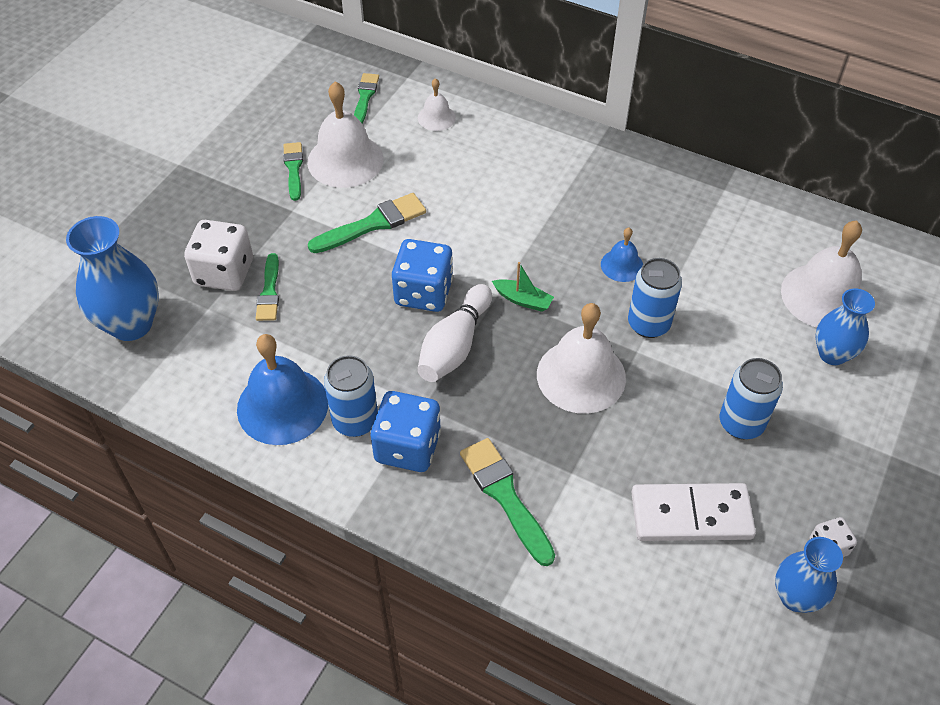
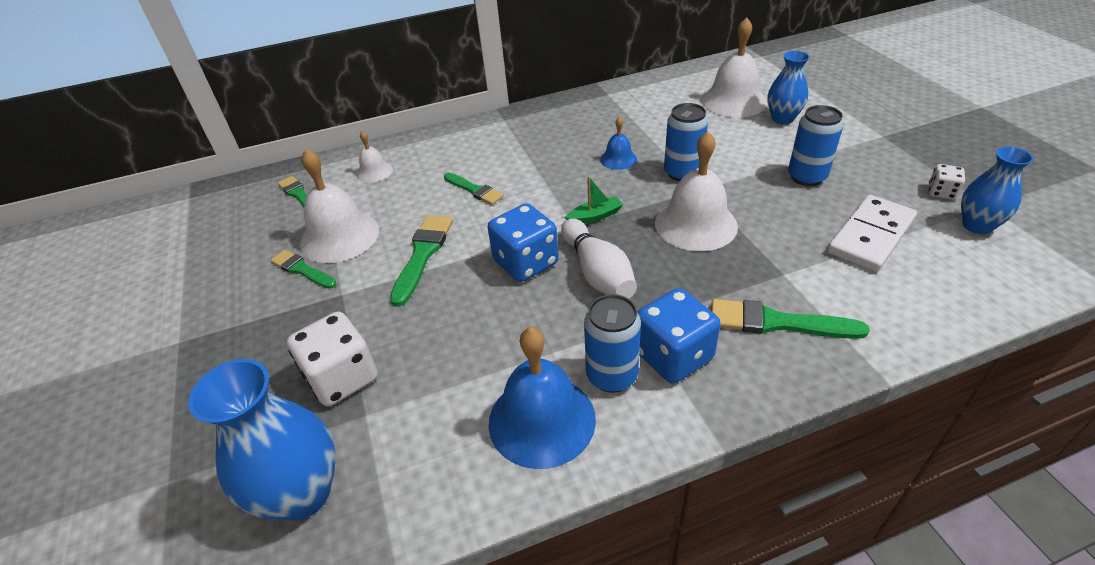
camera: 45 degrees left, 10 degrees down
(269, 292) = (405, 357): green brush -> green brush (474, 190)

